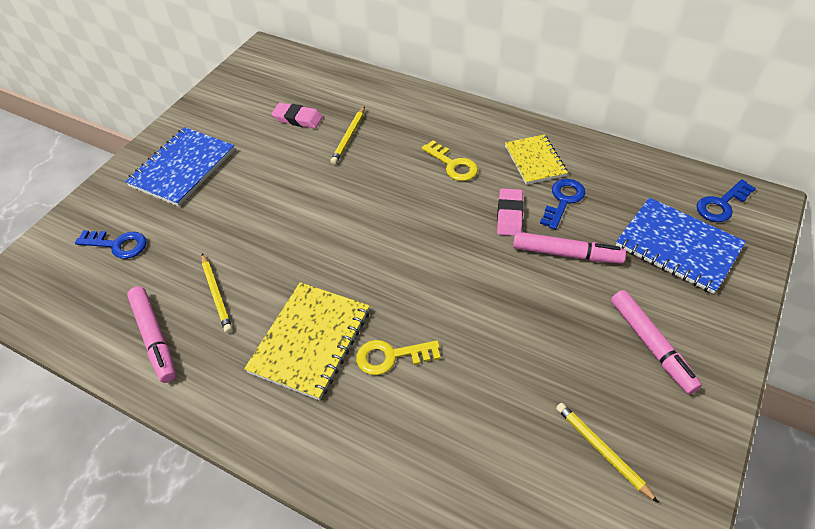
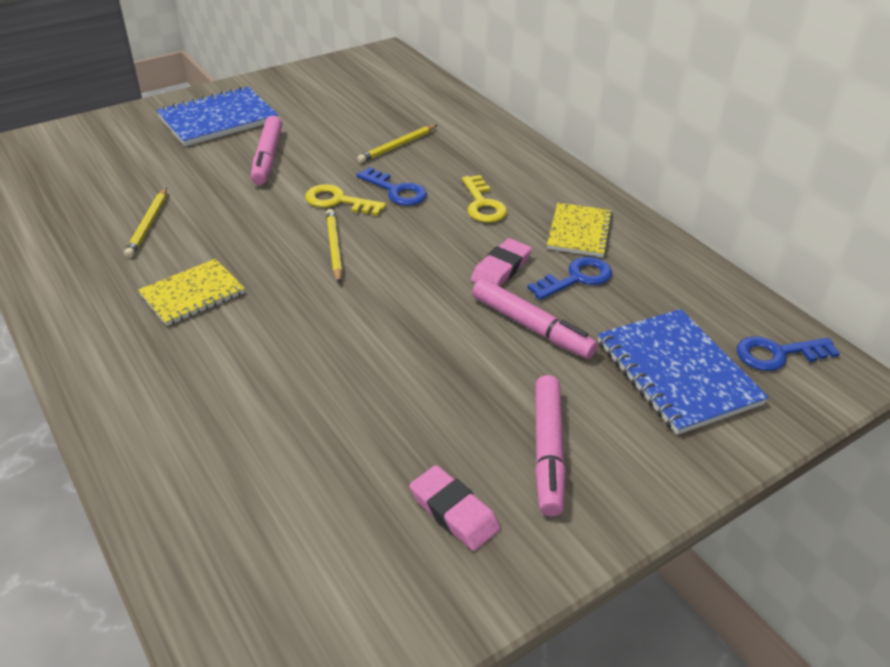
camera: 25 degrees right, 10 degrees down
(117, 245) = (105, 157): blue key -> blue key (396, 191)
(154, 338) = (64, 236): pink marker -> pink marker (267, 157)
(297, 119) = (362, 116): pink eraser -> pink eraser (454, 512)
(310, 341) = (192, 294): yellow notebook -> yellow notebook, size x0.65
(391, 356) = (255, 339): yellow key -> yellow key (338, 201)
(602, 450) = (390, 520): yellow pencil -> yellow pencil (334, 247)

